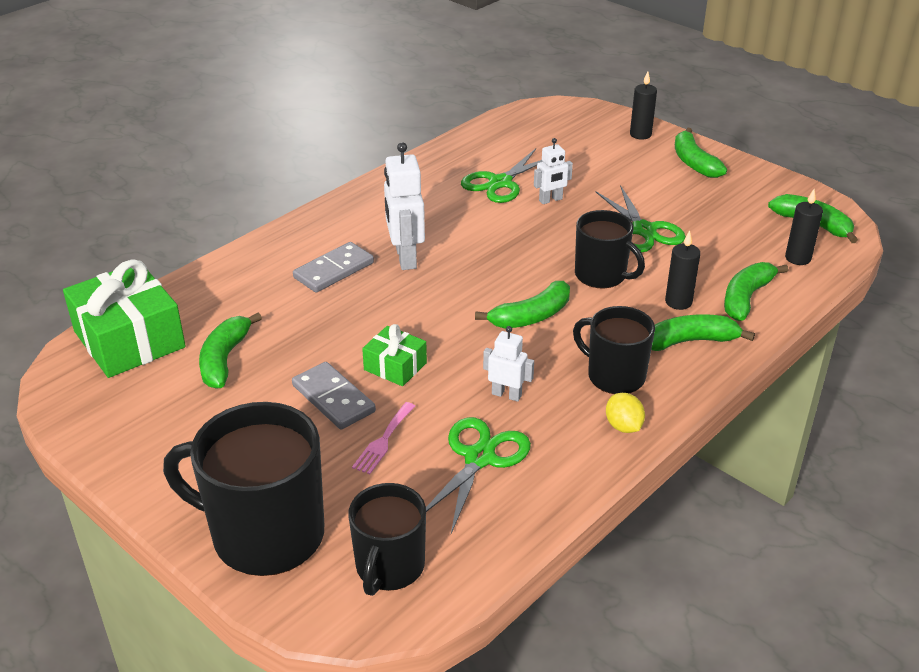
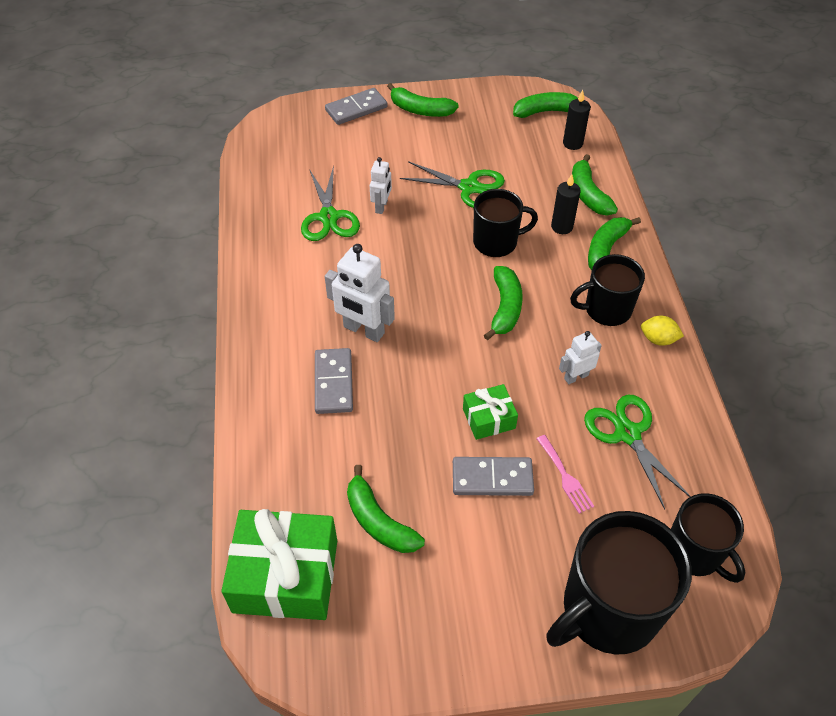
camera: 50 degrees left, 15 degrees up
(640, 134) = (356, 109): black candle -> grey domino

